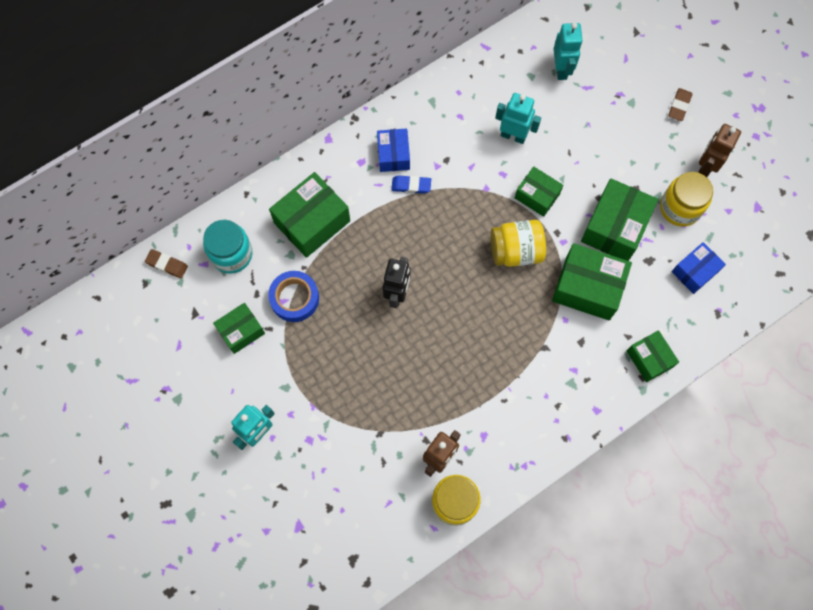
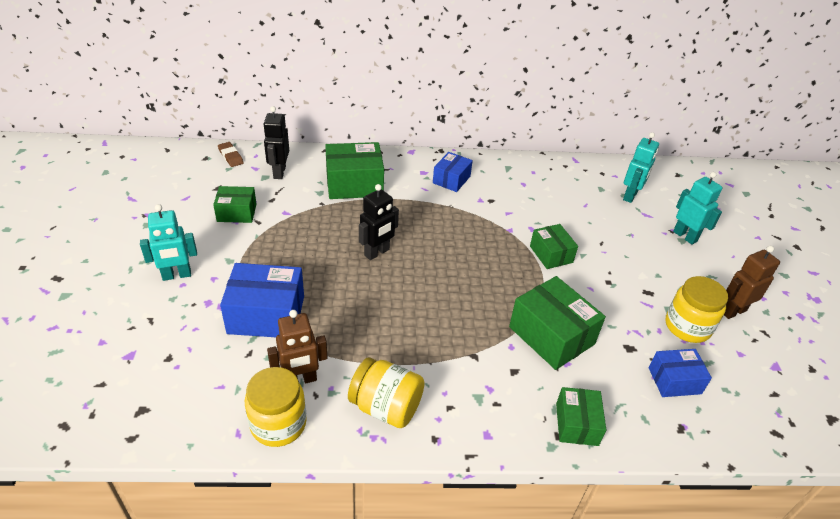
camera: 30 degrees right, 30 degrees down
(231, 254) = (279, 172): turquoise jar -> black robot
(294, 298) = (296, 215): blue tape -> none
(364, 419) = (266, 314): none -> blue box
(411, 186) = (449, 200): blue eraser -> none
(513, 136) = (559, 212): turquoise robot -> turquoise robot (685, 236)
(516, 251) = (503, 278): yellow jar -> yellow jar (386, 407)
(614, 227) = (610, 308): green box -> none
(679, 106) = (728, 261): brown eraser -> none

